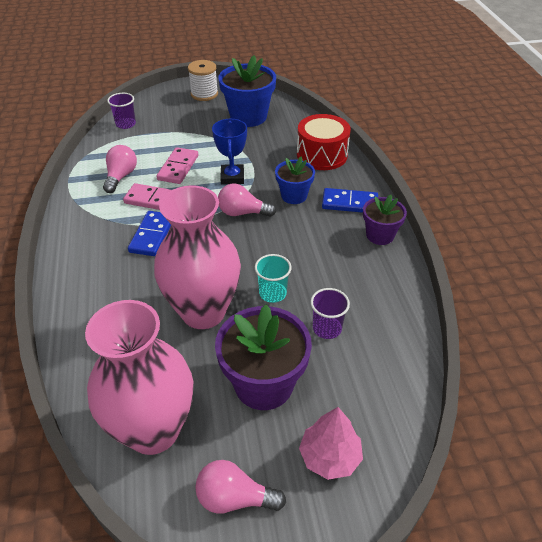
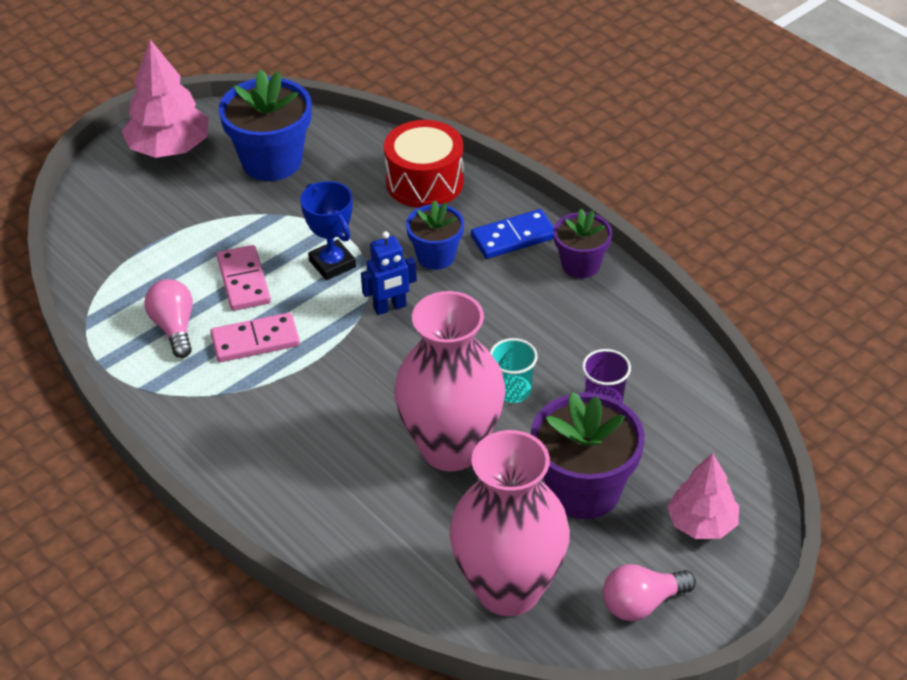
camera: 30 degrees left, 0 degrees up
(126, 124) = (96, 245): purple cup -> none
(152, 235) = (300, 388): blue domino -> none
(204, 94) = (169, 148): white spool -> pink tree
(242, 213) = (390, 307): pink light bulb -> blue robot

